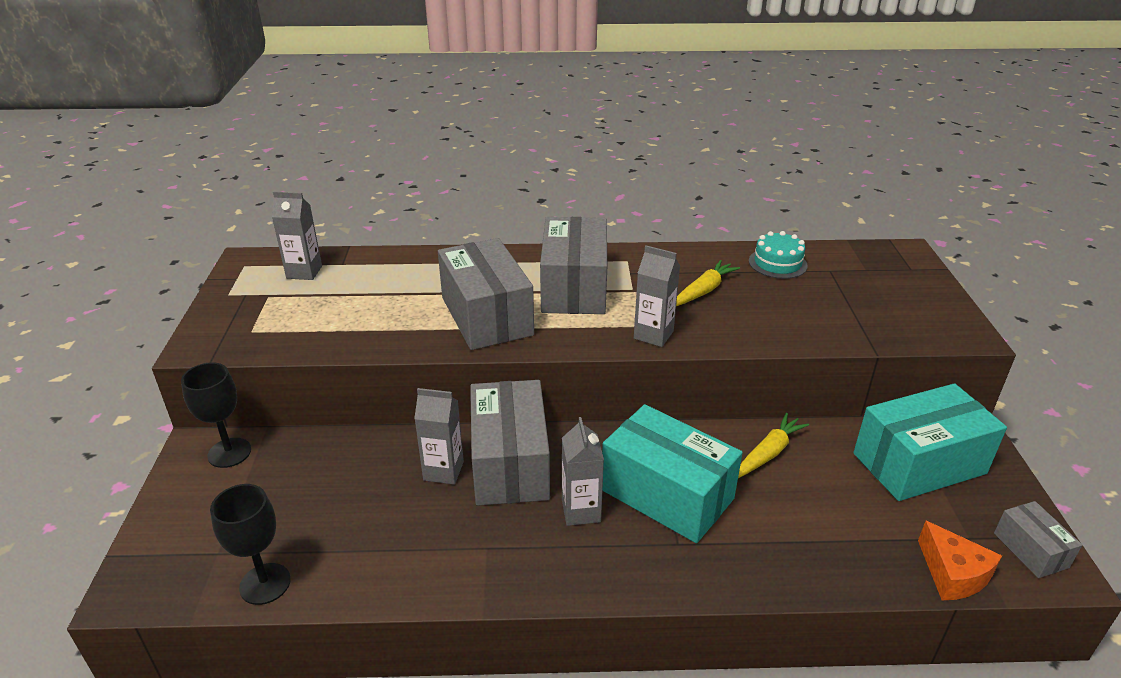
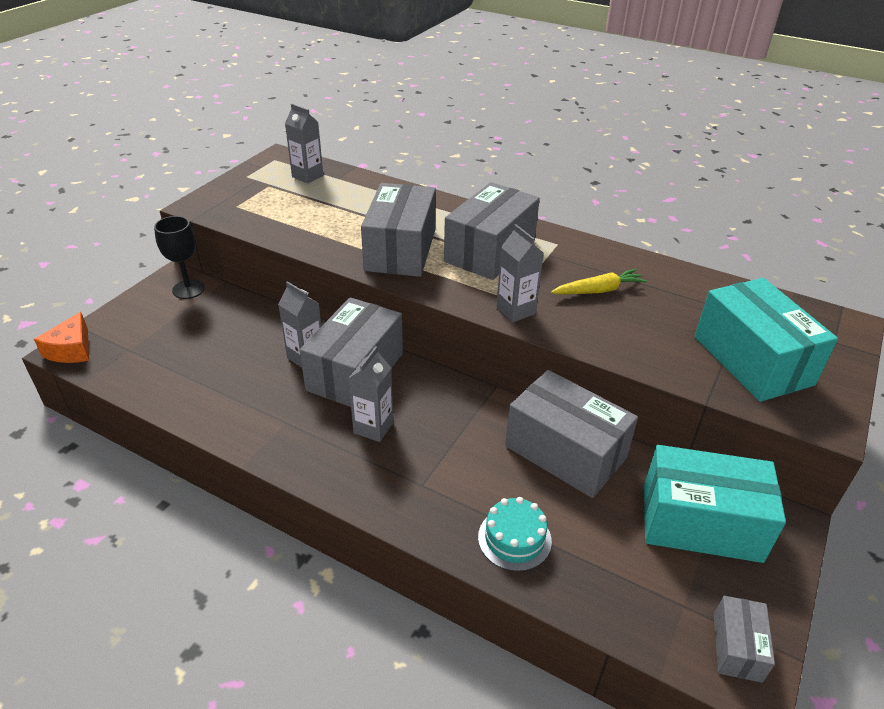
camera: 30 degrees right, 5 degrees up
(265, 584) = (137, 381): black goblet -> none
(667, 494) = (449, 445): turquoise box -> turquoise box (752, 360)
(768, 453) = (565, 452): yellow carrot -> grey box
(777, 263) = (695, 290): turquoise cake -> turquoise cake (514, 539)
(953, 574) = (635, 625): orange cheese -> orange cheese (71, 350)

